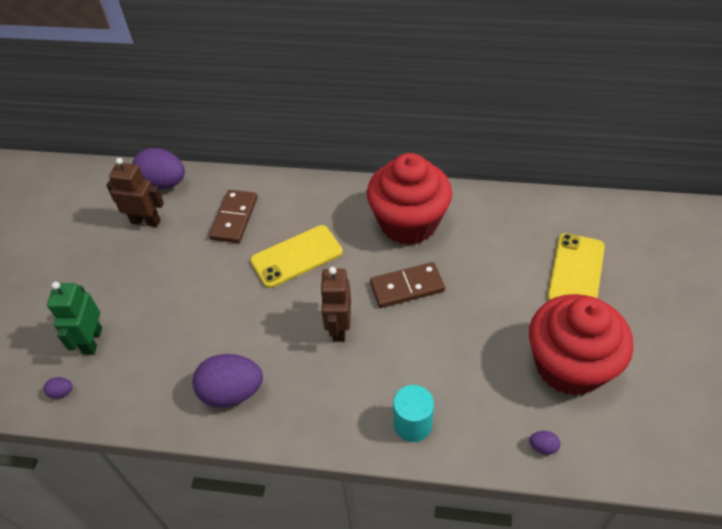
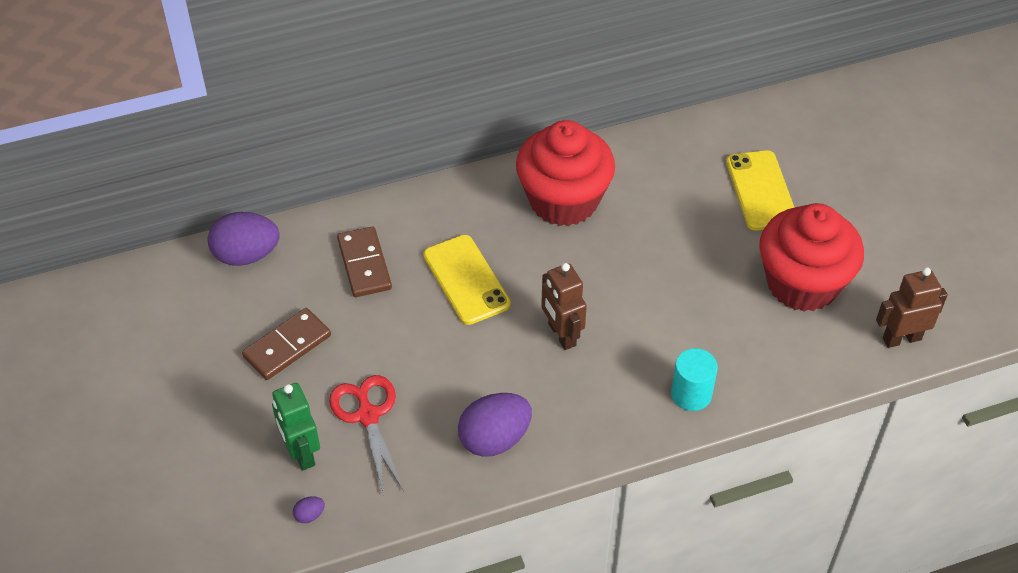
camera: 30 degrees left, 0 degrees up
(146, 221) = (259, 305): brown robot -> brown robot (901, 338)
(156, 332) = (368, 415): none -> red scissors
(296, 256) = (466, 280): yellow phone -> yellow phone turned 60 degrees counterclockwise
(407, 287) = (605, 268): brown domino -> brown domino (287, 346)
(543, 447) = (818, 364): purple egg -> none

